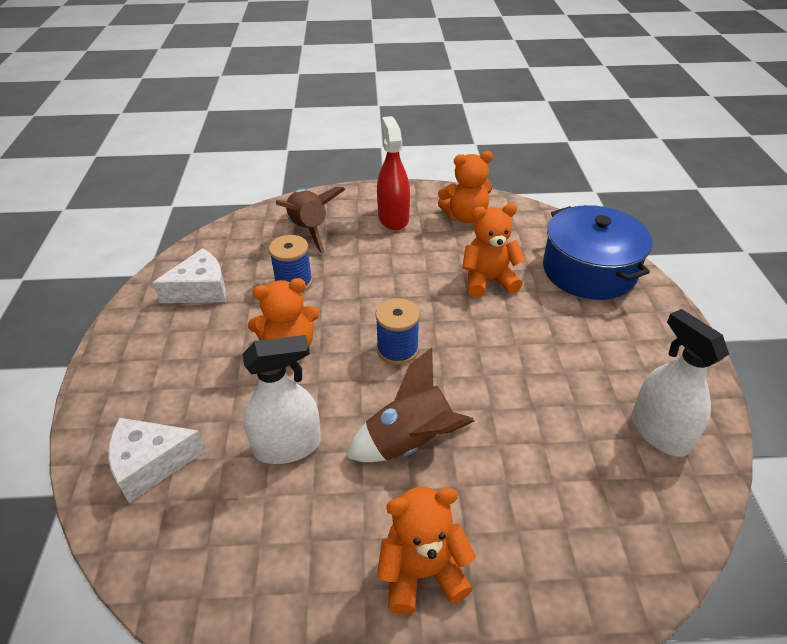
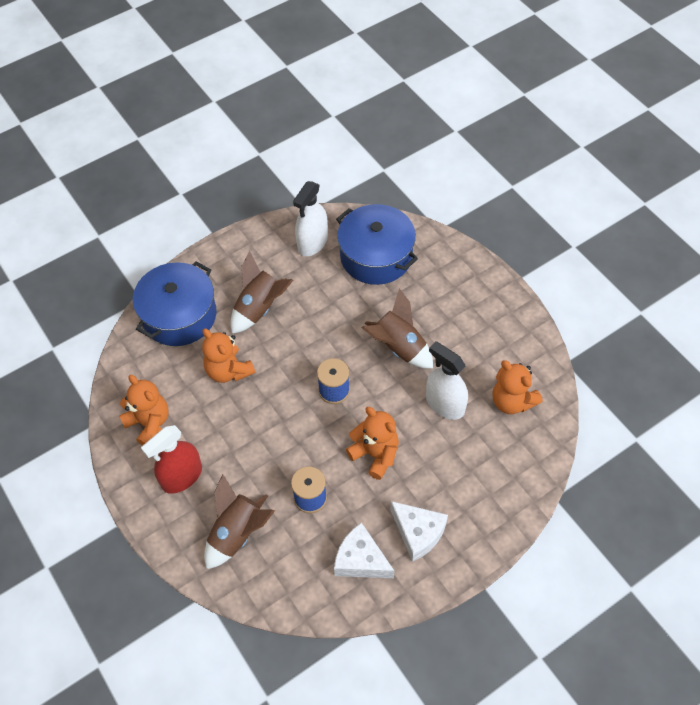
camera: 120 degrees left, 15 degrees up
(151, 463) = (506, 465): white cheese -> white cheese (418, 533)
(422, 572) = (465, 307): orange teddy bear -> orange teddy bear (512, 401)
(563, 334) = (260, 308): none -> brown rocket
(596, 500) = (376, 256): none -> blue pot

